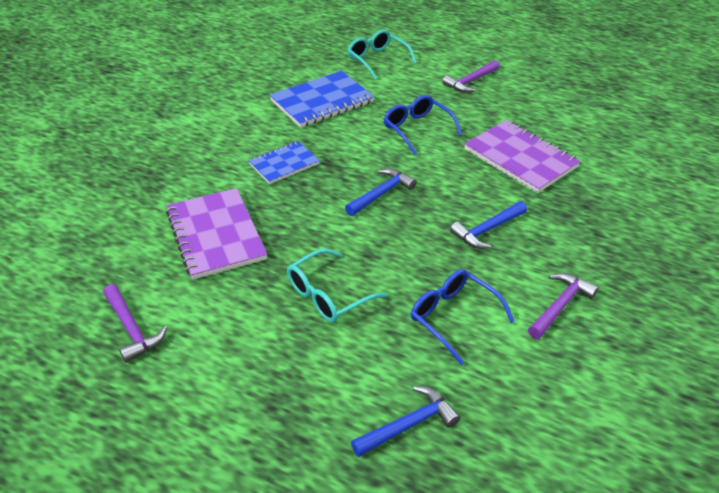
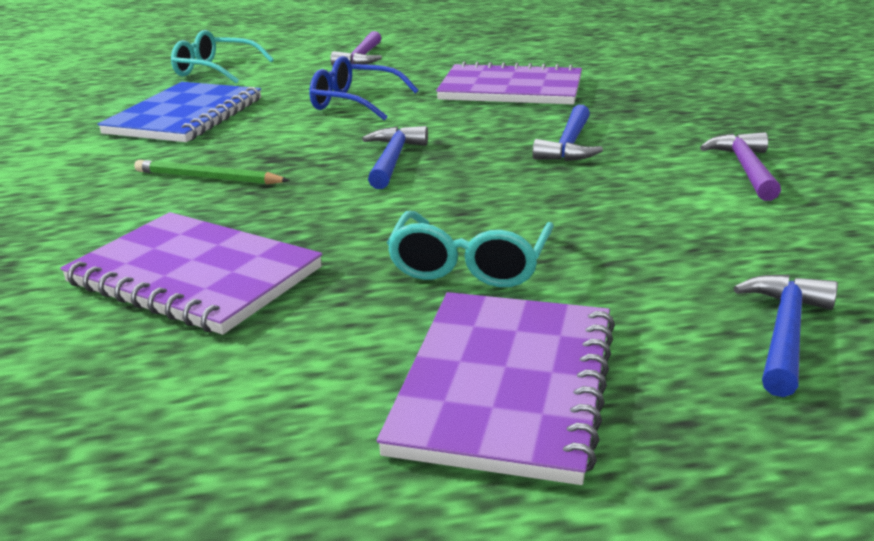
camera: 35 degrees left, 15 degrees down
(132, 329) = (182, 444): purple hammer -> none
(261, 375) = (506, 386): none -> purple notebook
(284, 164) = (208, 178): blue notebook -> green pencil
(453, 317) = (657, 220): blue glasses -> none

